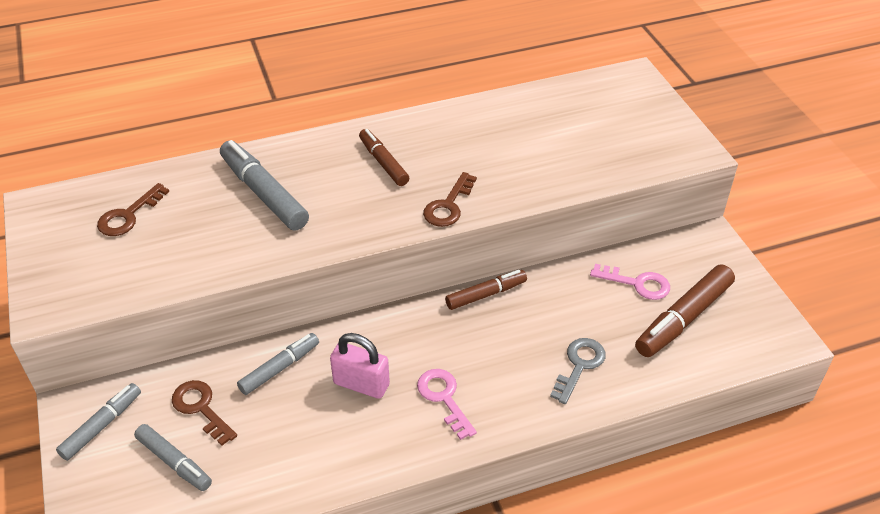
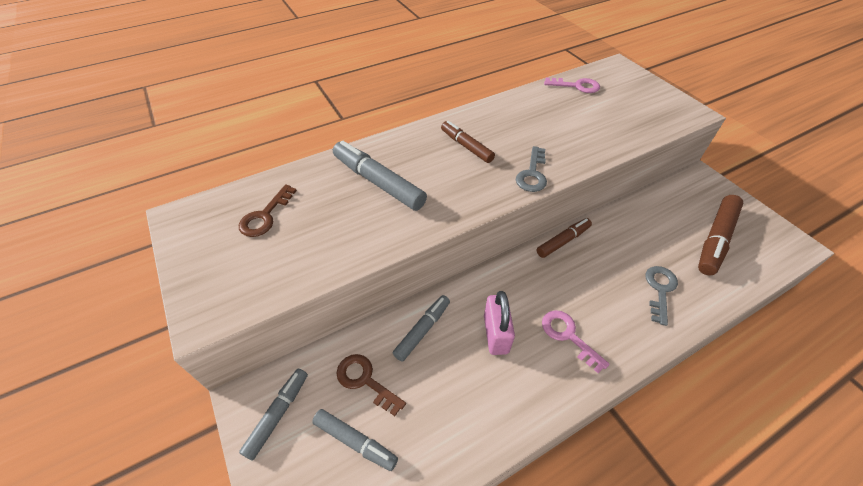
camera: 10 degrees left, 5 degrees up
(361, 384) = (496, 334): pink padlock -> pink padlock turned 75 degrees clockwise
(448, 205) = (532, 174): brown key -> grey key
(637, 283) = (668, 217): pink key -> pink key (576, 86)

